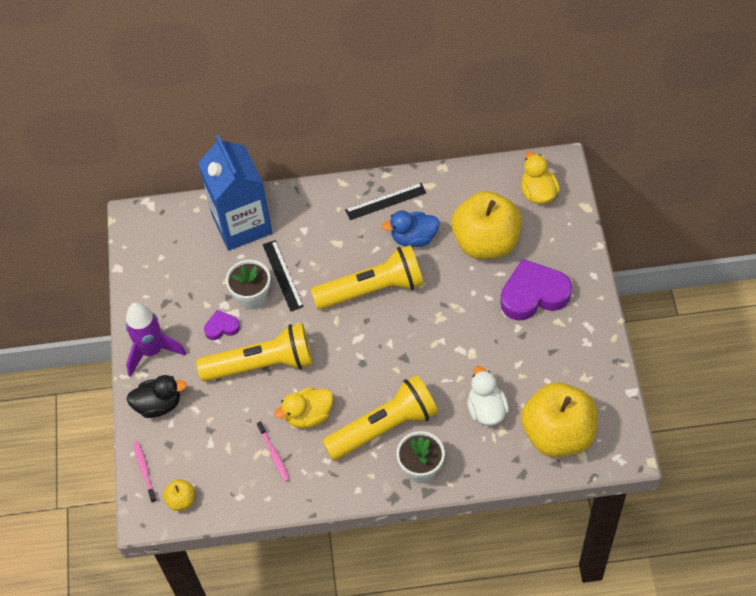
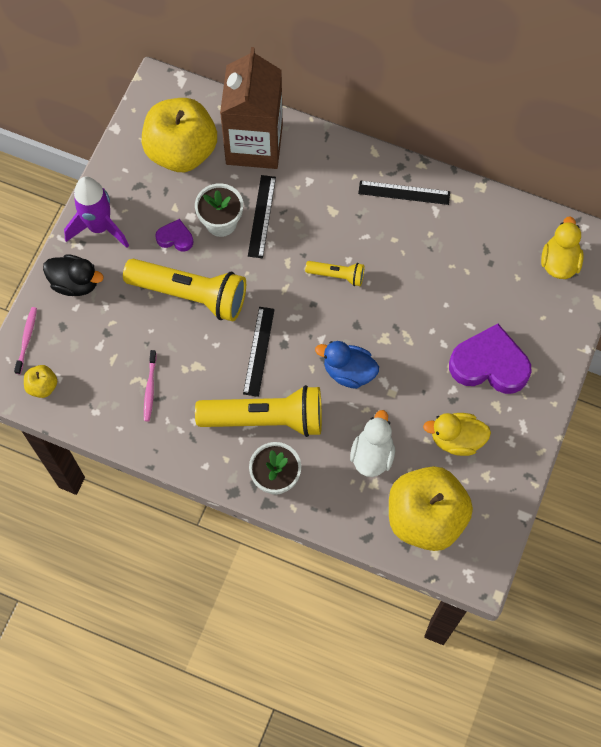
camera: 25 degrees right, 10 degrees up
(242, 224) = (254, 144): blue carton -> brown carton
(308, 415) = (203, 368): yellow duck -> yellow duck (456, 439)
(345, 379) = (258, 351): none -> black ruler
(372, 289) = (337, 275): yellow flashlight -> yellow flashlight, size x0.48
(413, 238) = (408, 244): blue duck -> blue duck (348, 371)
(486, 242) = (476, 286): yellow apple -> yellow apple (181, 151)

